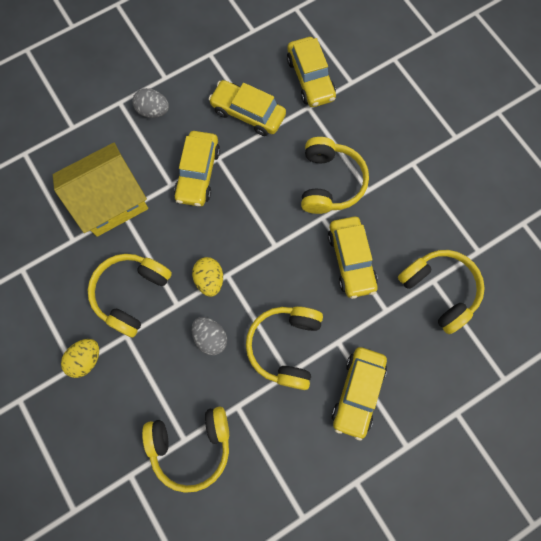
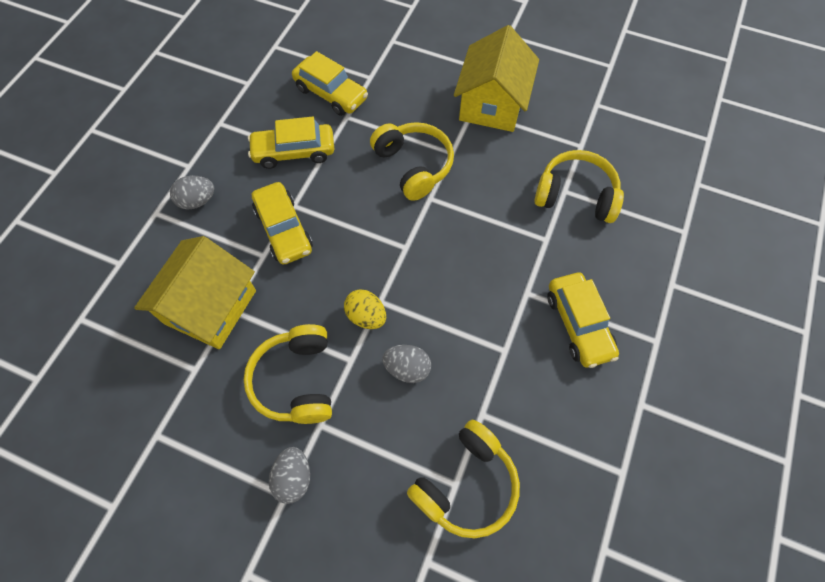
camera: 35 degrees left, 10 degrees down
(86, 359) = (293, 477): yellow egg -> grey egg
(285, 346) = (483, 328): yellow headphones -> none
(351, 260) = (483, 217): yellow car -> none
(433, 167) = (492, 104): none -> yellow house

